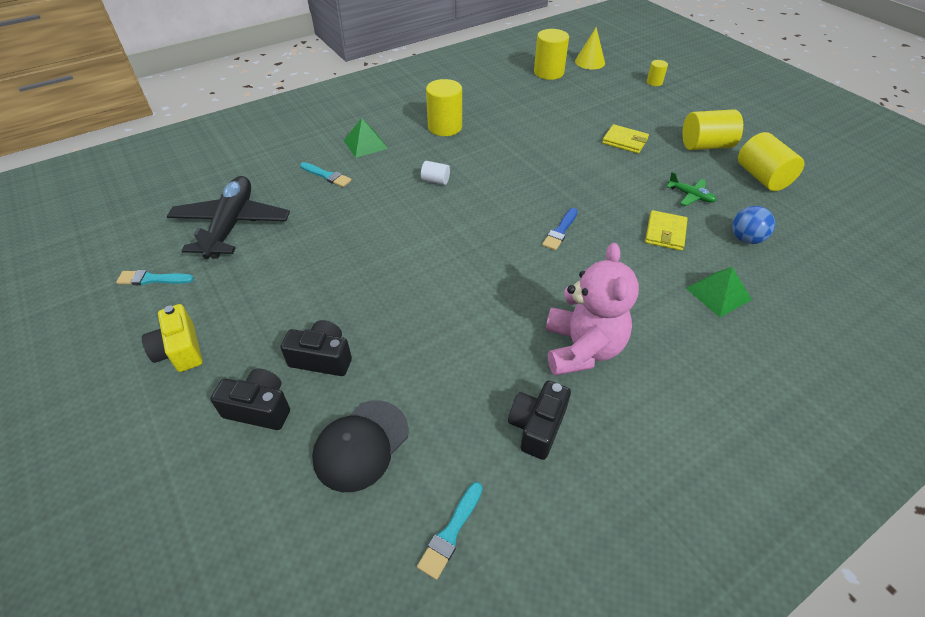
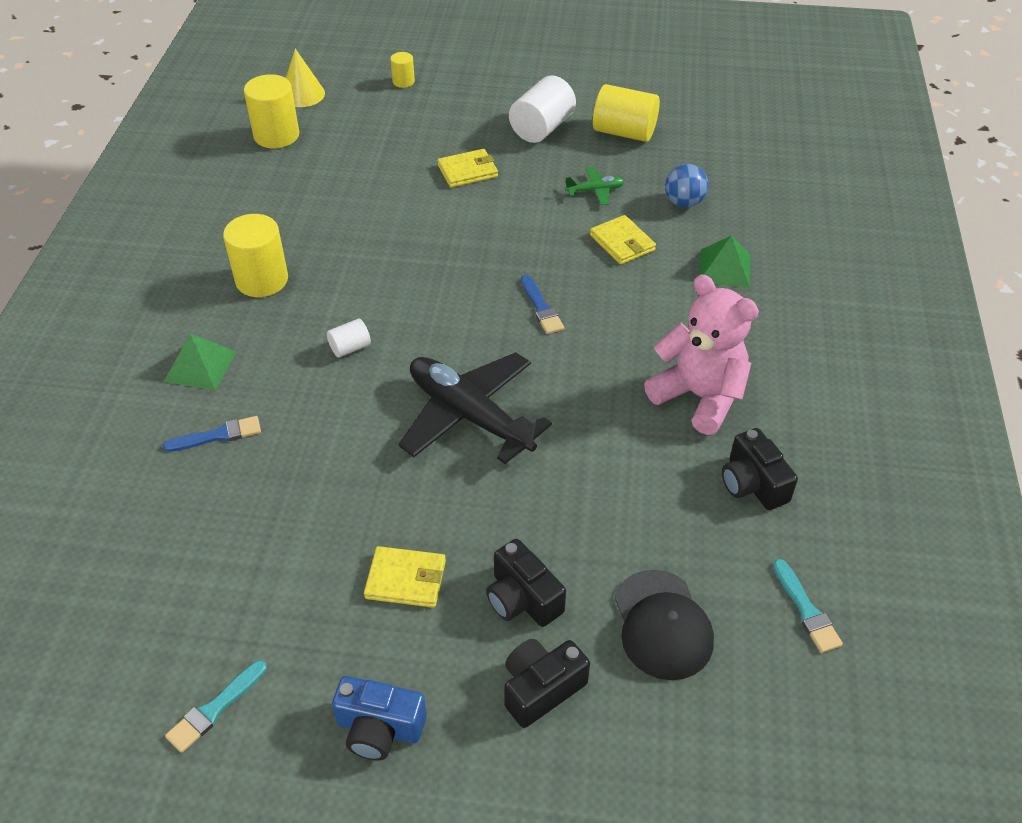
camera: 50 degrees left, 0 degrees up
(180, 350) = (379, 728): yellow camera -> blue camera
(232, 225) = (202, 577): black plane -> black plane (470, 416)
(293, 298) = (406, 579): none -> yellow wallet
(322, 358) = (522, 598): black camera -> black camera turned 90 degrees counterclockwise
(327, 176) = (218, 435): turquoise brush -> blue brush
(706, 146) = (542, 128): yellow cylinder -> white cylinder

